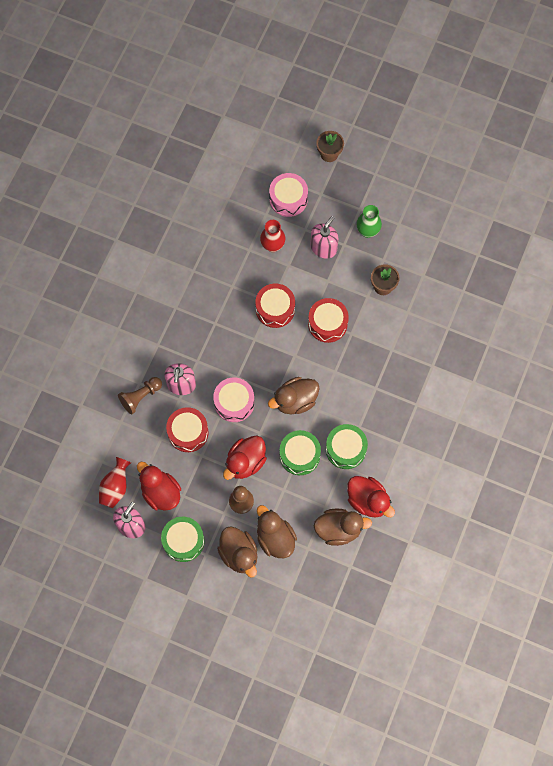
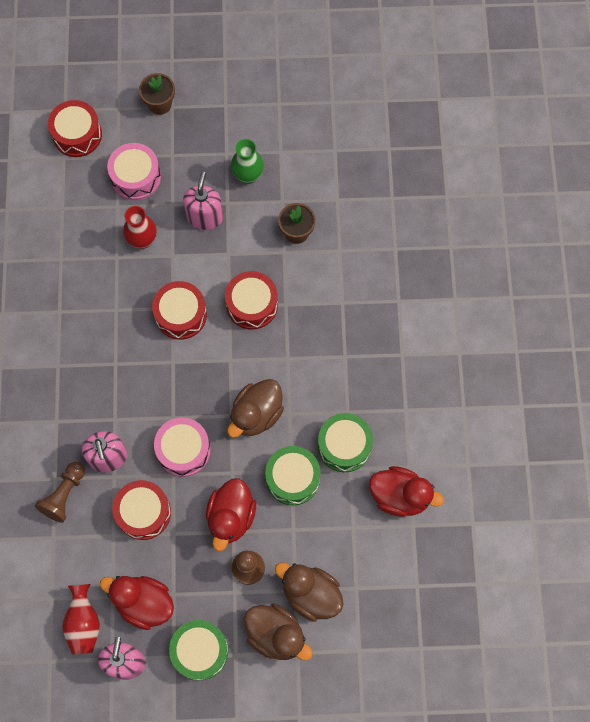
camera: 25 degrees left, 0 degrees up
(261, 151) = (77, 135): none -> red drum
(338, 529) = (382, 547): brown duck -> none

